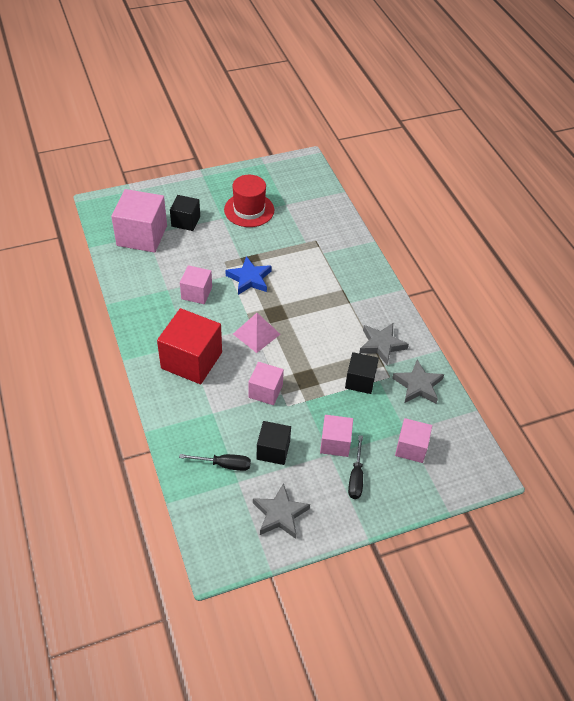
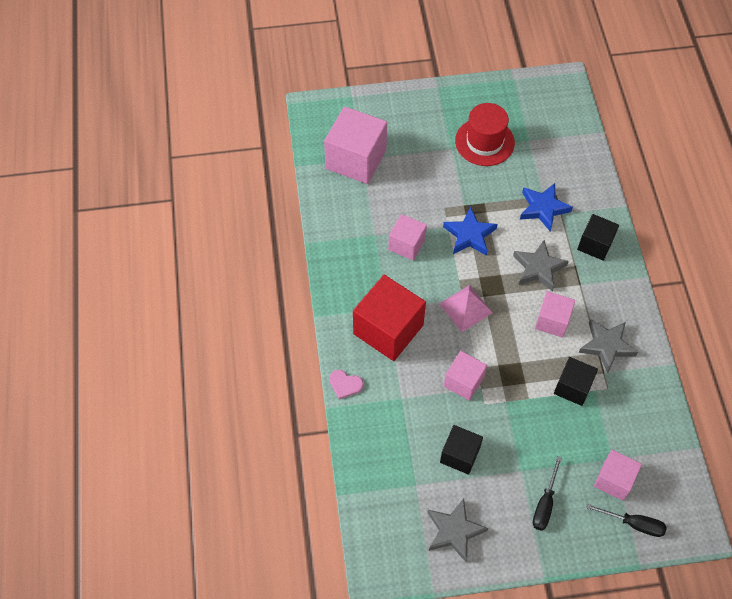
camera: 15 degrees right, 10 degrees up
(160, 410) = (345, 384): none -> pink heart
(186, 221) = (408, 147): black cube -> black cube (595, 244)
(224, 464) = (404, 462): black screwdriver -> black screwdriver (633, 524)
(307, 251) = (543, 208): none -> blue star
(335, 443) = (529, 459): pink cube -> pink cube (552, 321)
(418, 385) = (638, 404): grey star -> grey star (538, 268)

